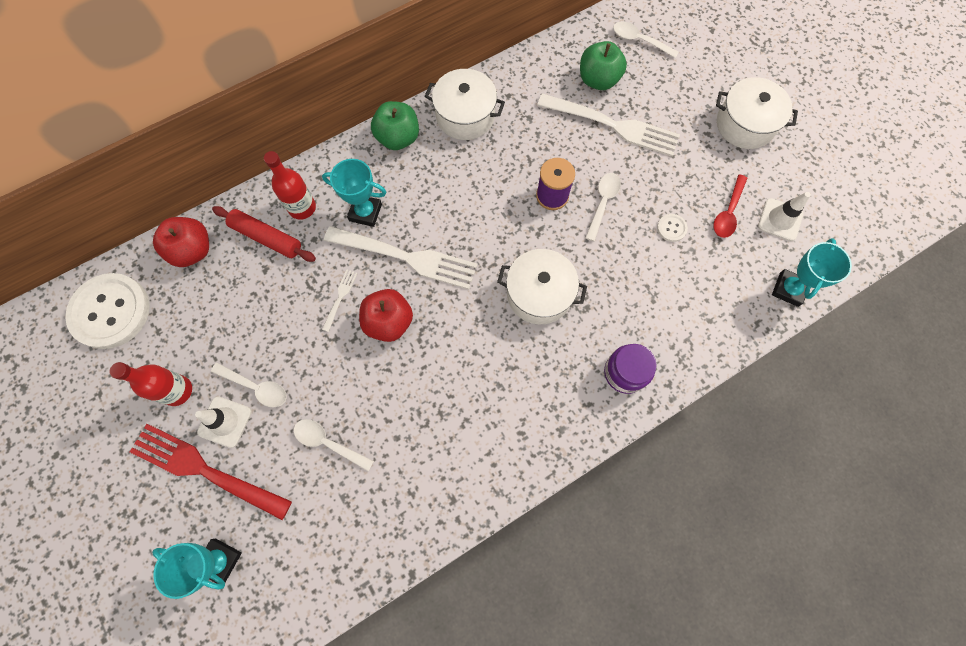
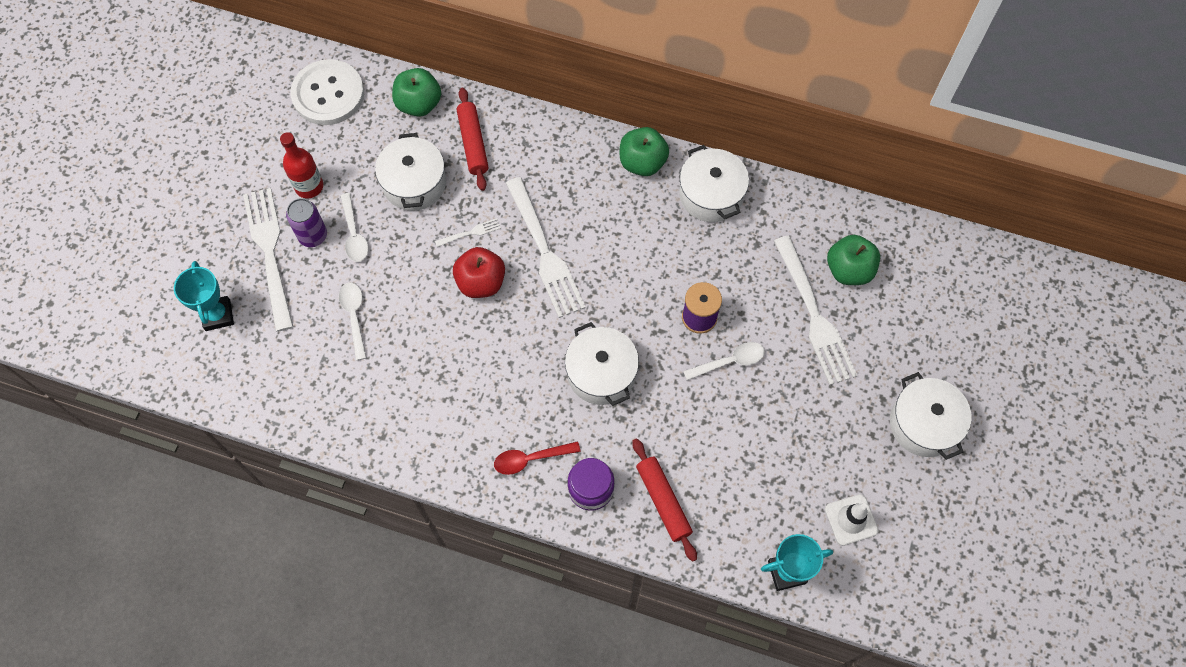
camera: 50 degrees right, 5 degrees down
(193, 250) = (419, 104): red apple -> green apple
(205, 470) = (270, 253): red fork -> white fork
(225, 422) = (313, 236): white traffic cone -> purple can
(257, 306) = (414, 183): none -> white pot
(302, 207) = (519, 146): red bottle -> none
(365, 212) = (556, 192): turquoise trophy -> none
(639, 41) = (925, 274): white spoon -> none
(671, 228) = (757, 434): white button -> none
(674, 329) = (663, 501): none -> red rolling pin
(728, 212) = (817, 470): red spoon -> red spoon (531, 459)

